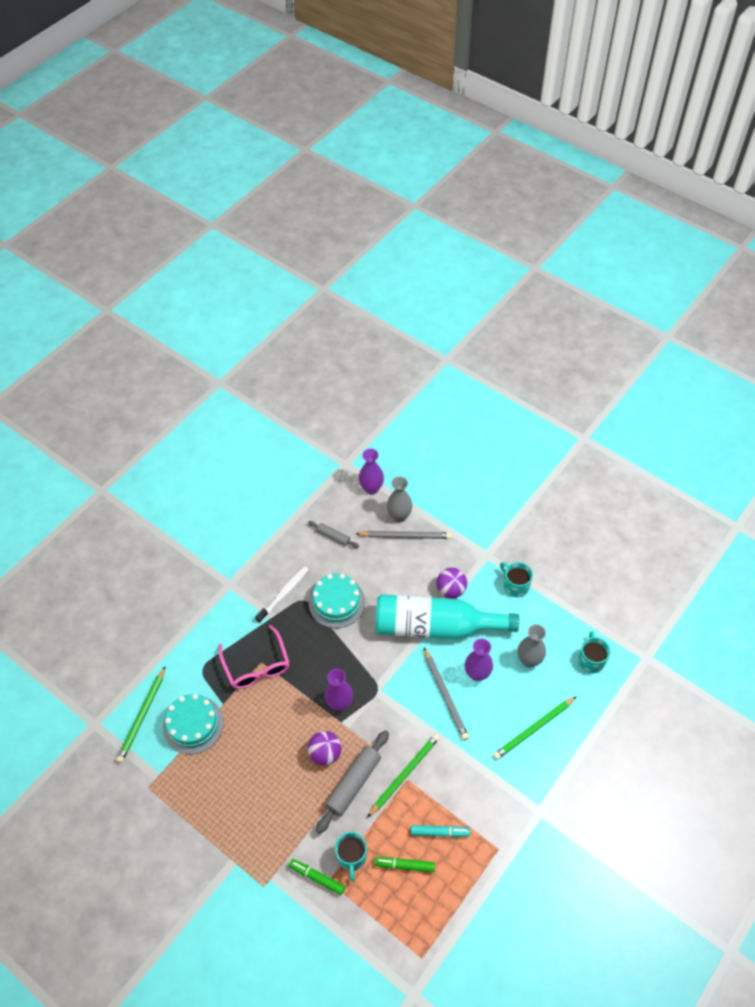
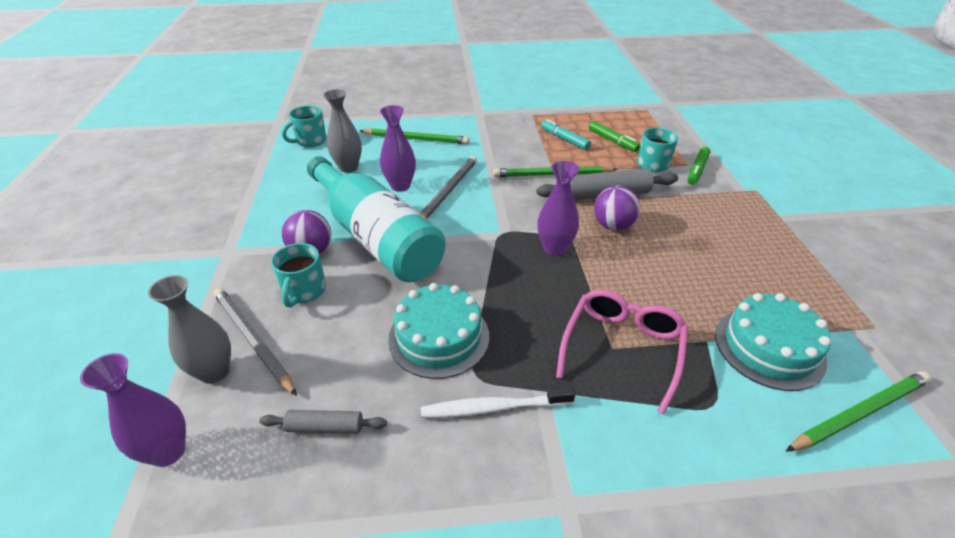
camera: 135 degrees left, 15 degrees down
(317, 878) = (697, 170): green marker -> green marker turned 45 degrees clockwise
(333, 536) = (325, 427): grey rolling pin -> grey rolling pin turned 75 degrees counterclockwise
(515, 585) = (259, 212): turquoise mug -> turquoise mug (304, 291)

